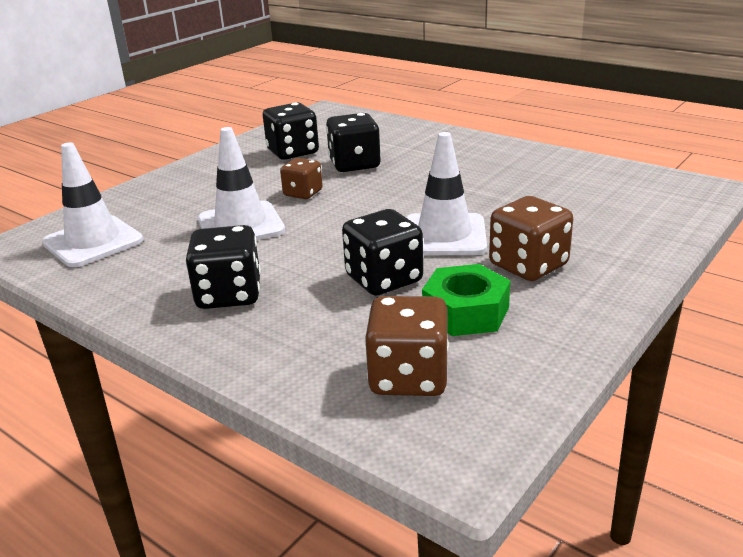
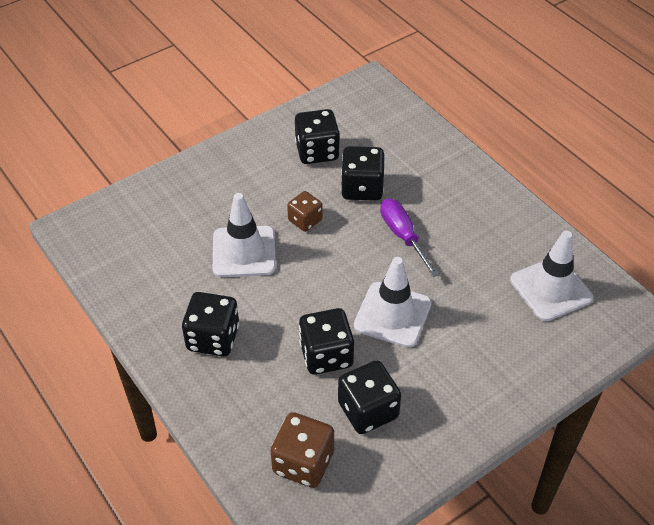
camera: 15 degrees right, 20 degrees up
(93, 242) = (131, 240): white traffic cone -> white traffic cone (550, 289)
(418, 184) = (402, 235): none -> purple screwdriver
(465, 312) = (368, 410): green nut -> black dice
(528, 265) = (437, 372): brown dice -> none

